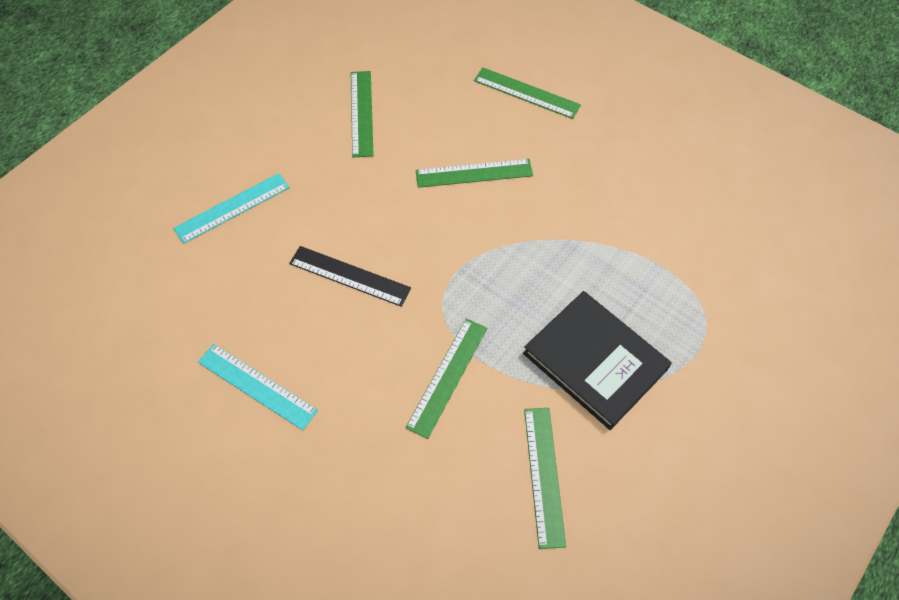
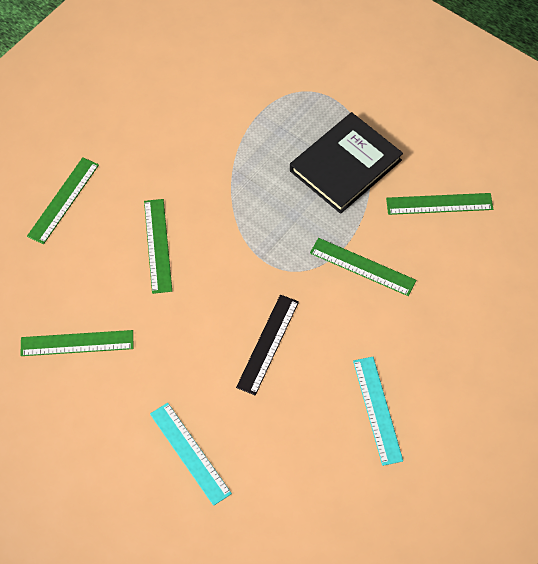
camera: 90 degrees left, 0 degrees up
(257, 386) = (377, 410): turquoise ruler -> turquoise ruler turned 45 degrees counterclockwise

